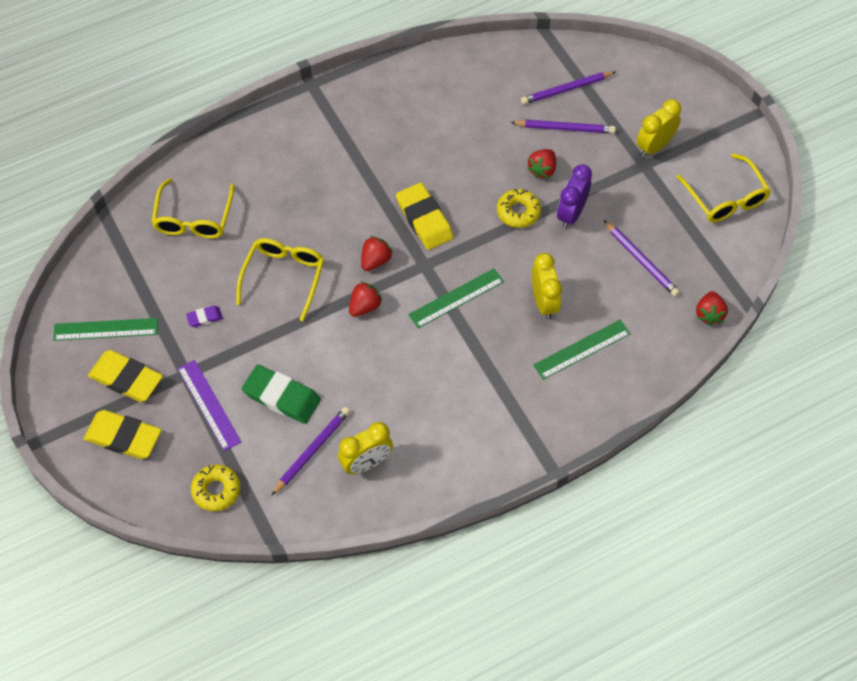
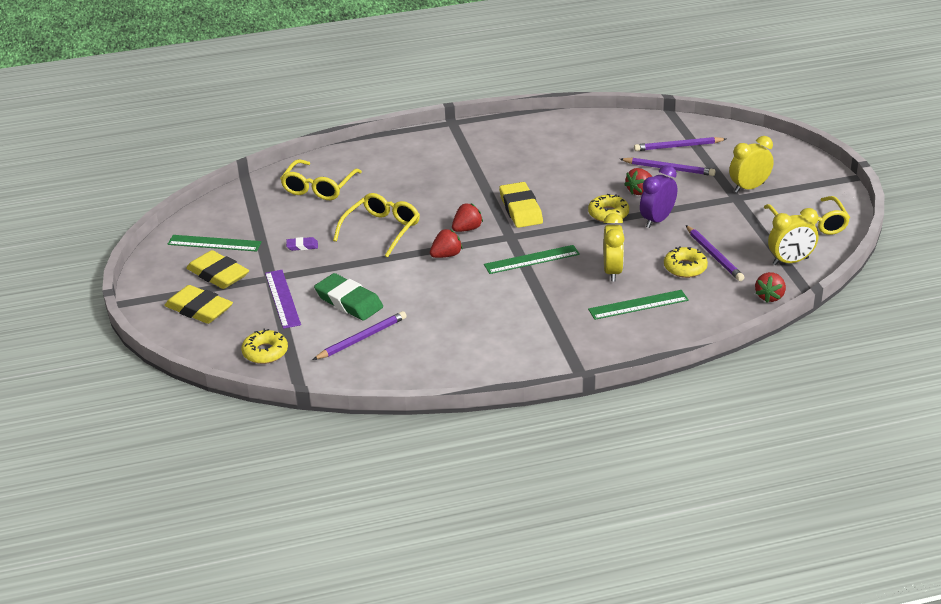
camera: 15 degrees right, 25 degrees down
(366, 463) = (408, 352): yellow clock -> yellow clock (790, 261)
(616, 284) = (685, 268): none -> yellow donut

